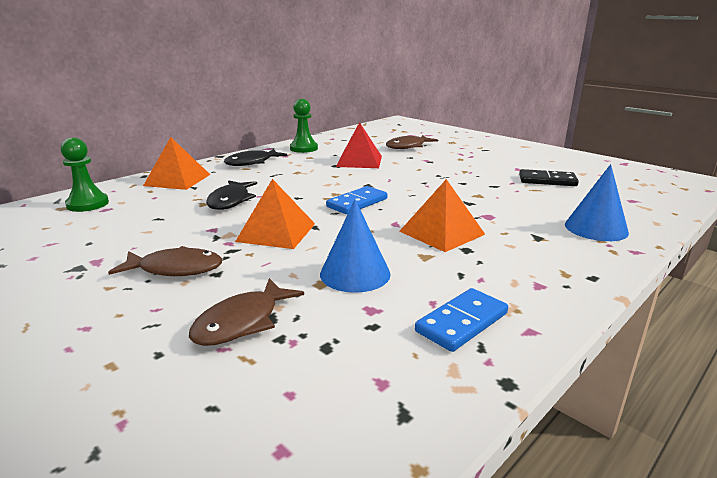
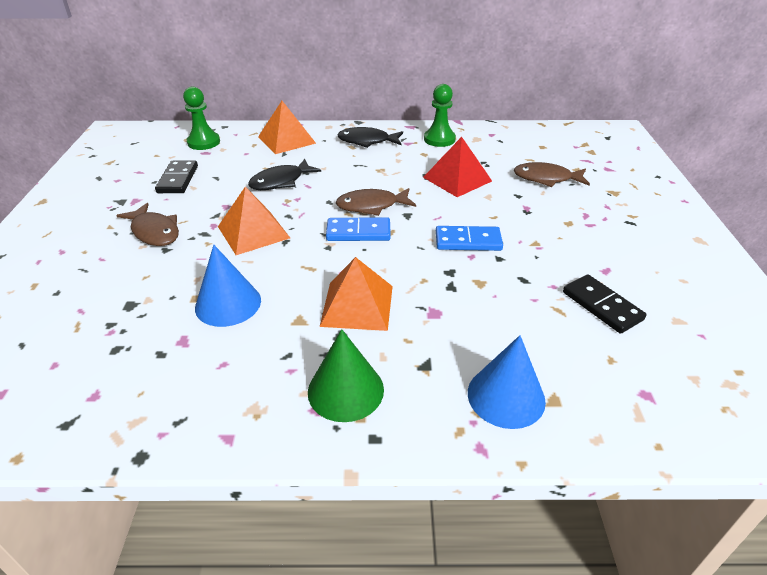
camera: 45 degrees right, 15 degrees up
(116, 232) = (178, 179): none -> black domino
(242, 322) = (115, 298): brown fish -> brown fish (371, 206)
(462, 322) = (205, 394): blue domino -> blue domino (468, 241)
(530, 268) = (345, 390): none -> green cone

